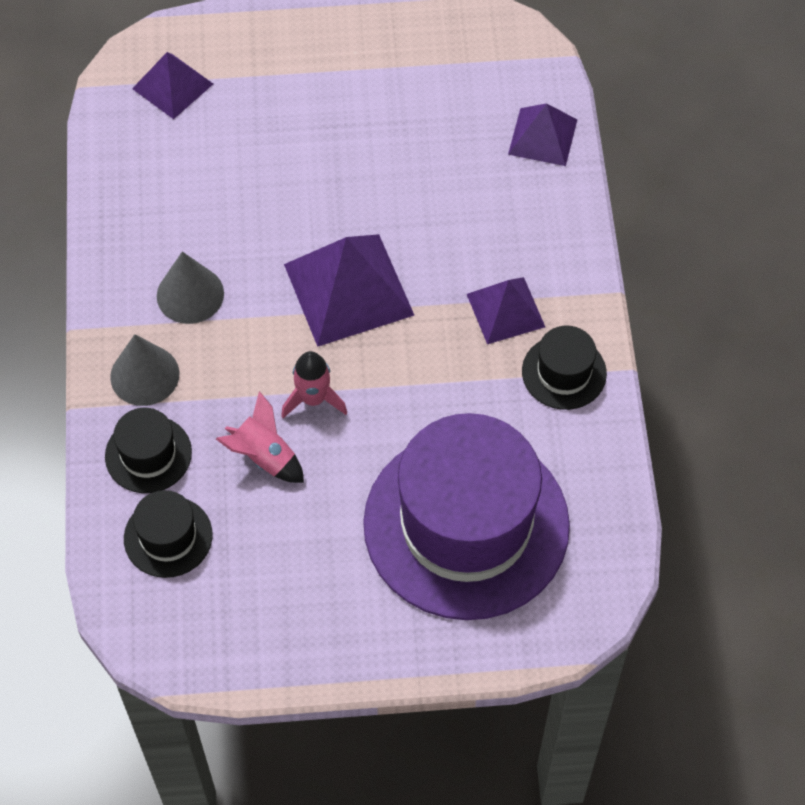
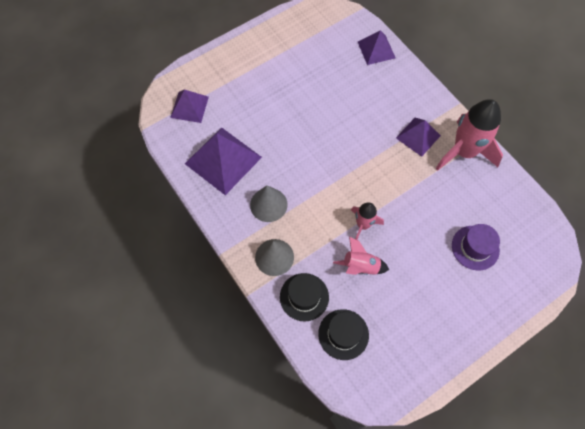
camera: 30 degrees left, 5 degrees up
(348, 289) = (341, 163): purple pyramid -> purple pyramid (223, 160)
(466, 524) = (475, 247): purple hat -> purple hat, size x0.43
(564, 372) = (464, 152): black hat -> pink rocket

